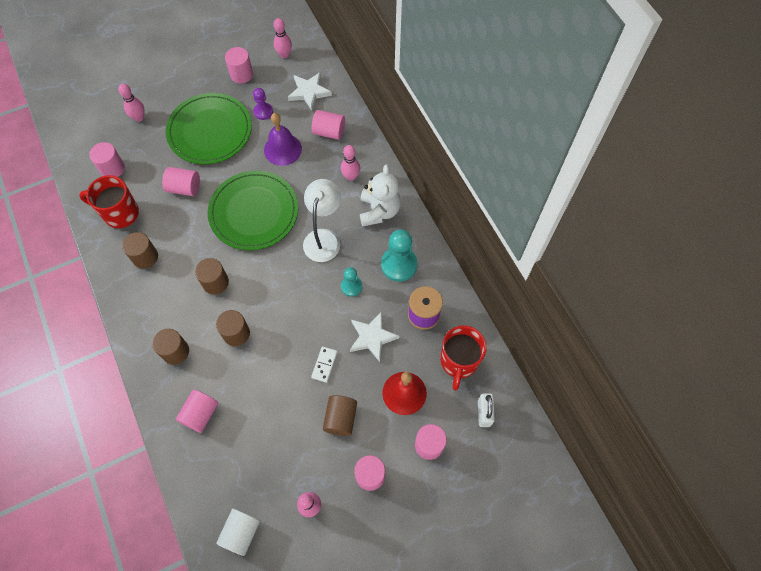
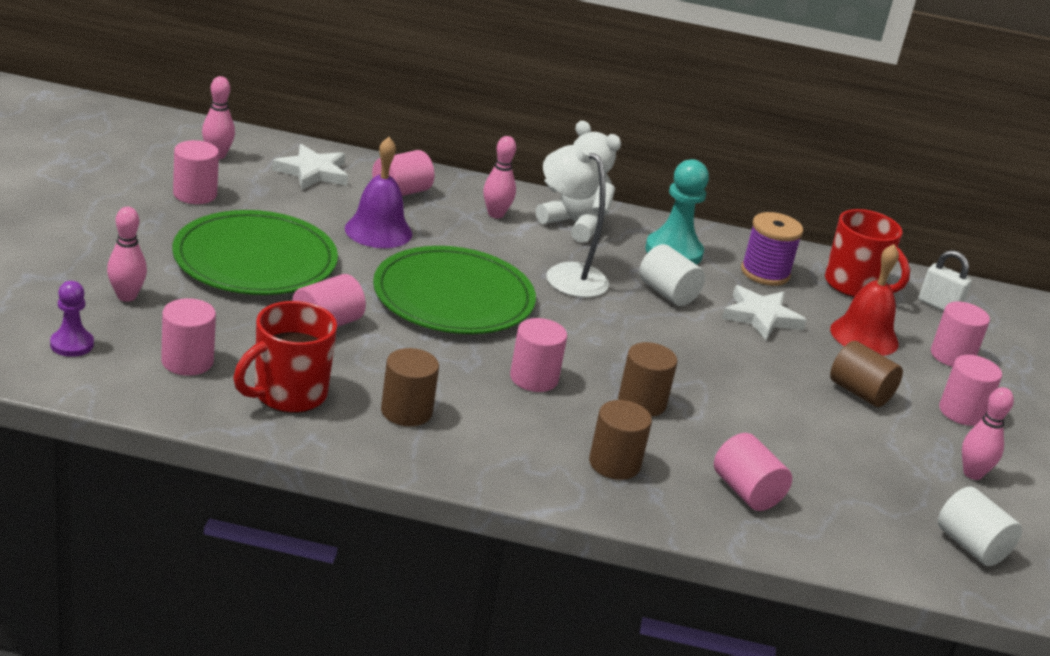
camera: 60 degrees left, 35 degrees down
(215, 282) = (534, 378): brown cylinder -> pink cylinder
(263, 112) = (290, 212): purple pawn -> purple pawn (72, 344)
(324, 365) = (767, 365): white domino -> none
(351, 286) = (667, 293): turquoise pawn -> white cylinder

